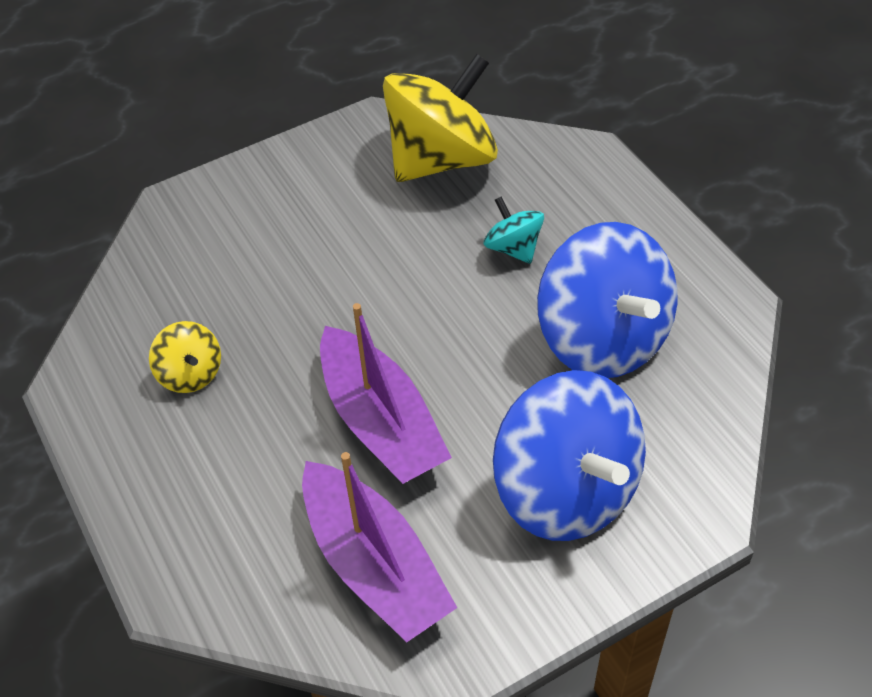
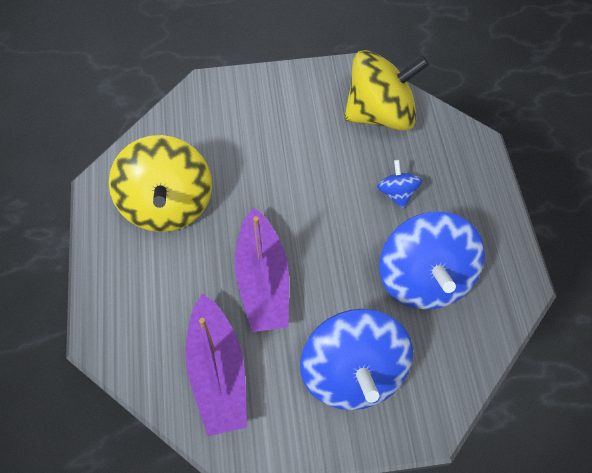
camera: 20 degrees right, 10 degrees up
(190, 374) = (167, 204): yellow spinning top -> yellow spinning top, size x2.14
(513, 248) = (397, 193): turquoise spinning top -> blue spinning top

